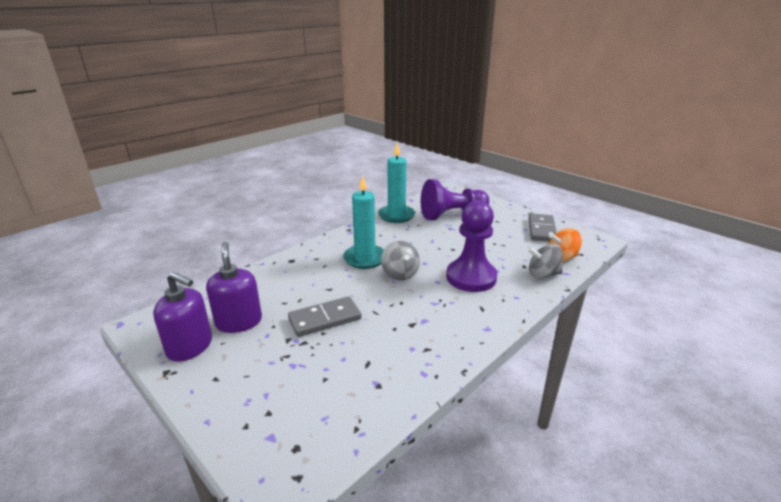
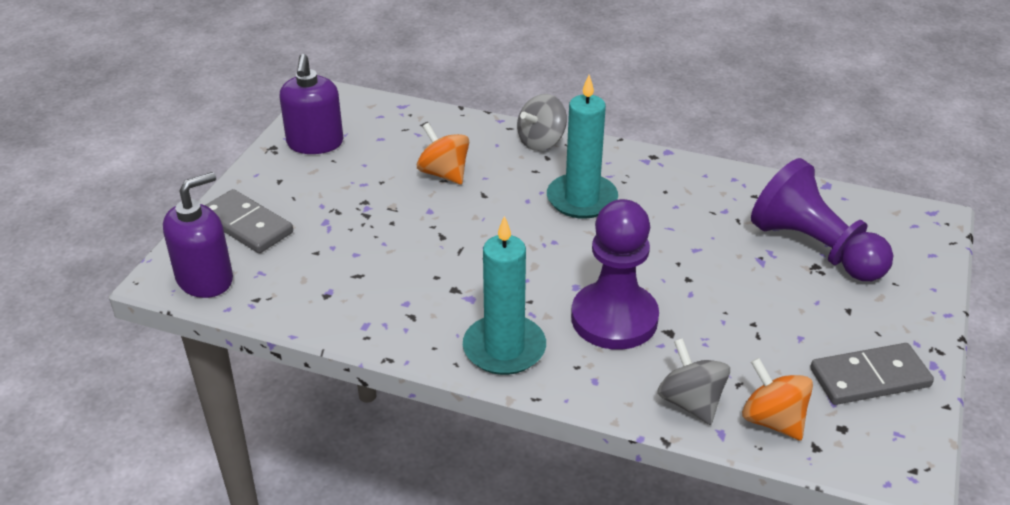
camera: 65 degrees right, 10 degrees up
(239, 322) = (373, 155): purple soap dispenser -> purple soap dispenser (205, 279)
(293, 297) = (444, 173): none -> orange spinning top
(325, 319) = (418, 214): grey domino -> grey domino (246, 225)
(396, 216) = (746, 187): turquoise candle -> turquoise candle (504, 348)
(400, 274) = (567, 244): grey spinning top -> grey spinning top (541, 141)

